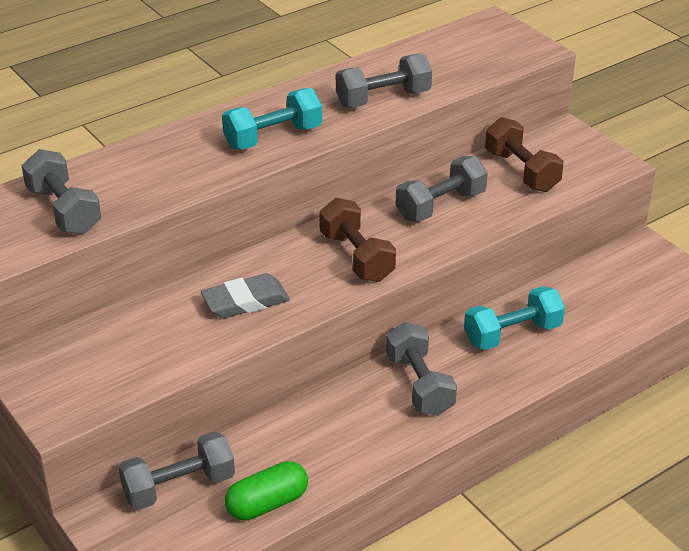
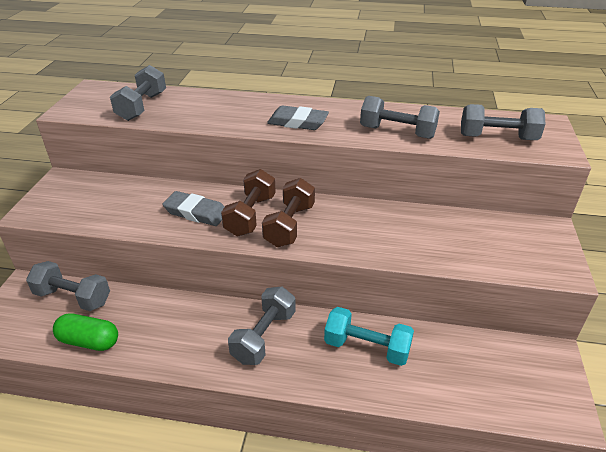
camera: 45 degrees right, 0 degrees up
(273, 137) = (298, 122): turquoise dumbbell -> grey eraser
(440, 206) = (387, 226): grey dumbbell -> grey dumbbell (497, 138)
(521, 171) = (476, 236): brown dumbbell -> brown dumbbell (250, 215)

